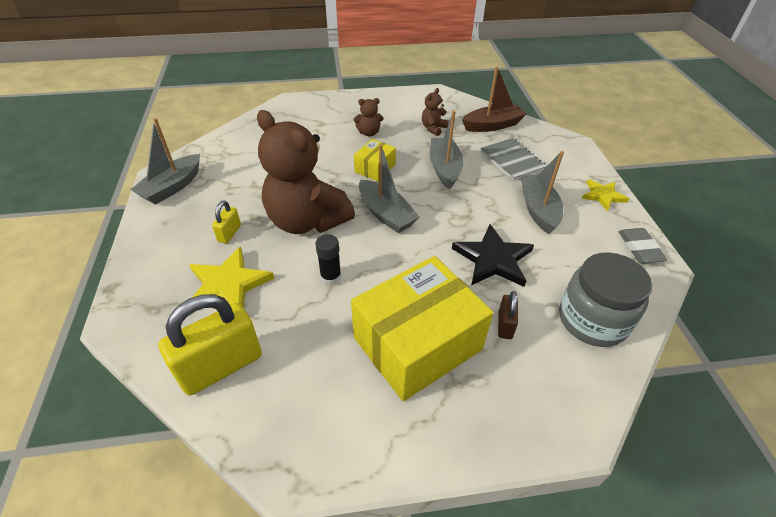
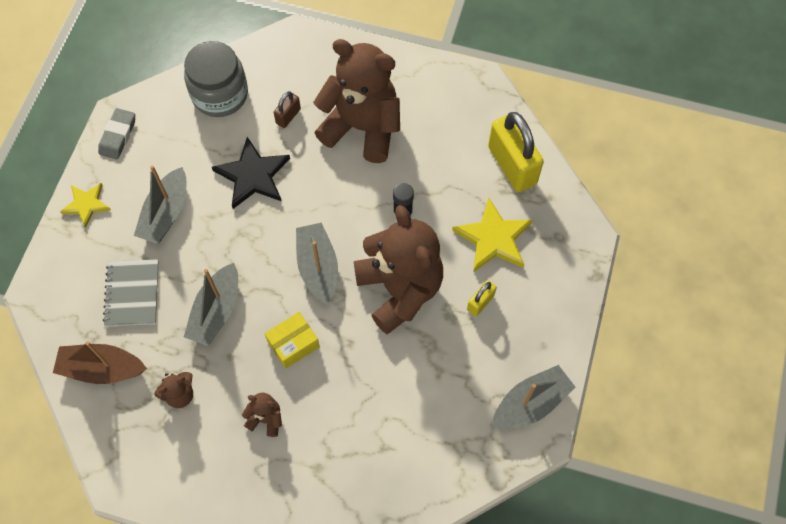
camera: 155 degrees left, 20 degrees up
(221, 366) = (512, 165): yellow padlock -> yellow padlock turned 75 degrees clockwise
(417, 343) = (362, 127): yellow box -> brown teddy bear

